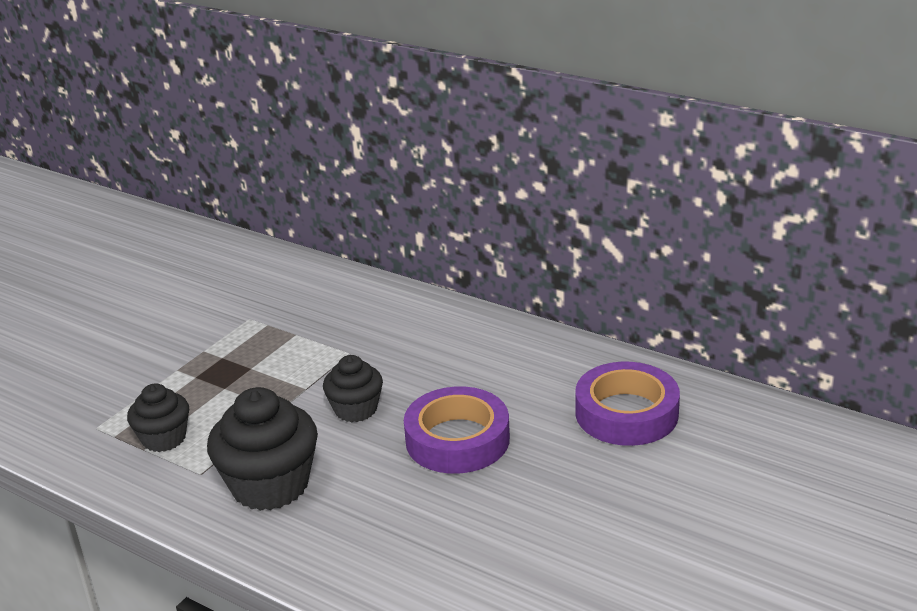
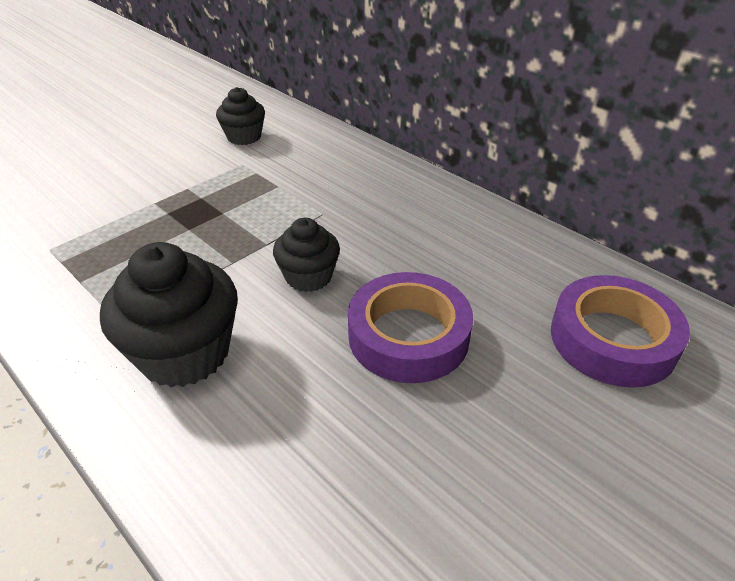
camera: 10 degrees right, 10 degrees up
(164, 438) = (105, 273): black cupcake -> black cupcake (244, 137)

